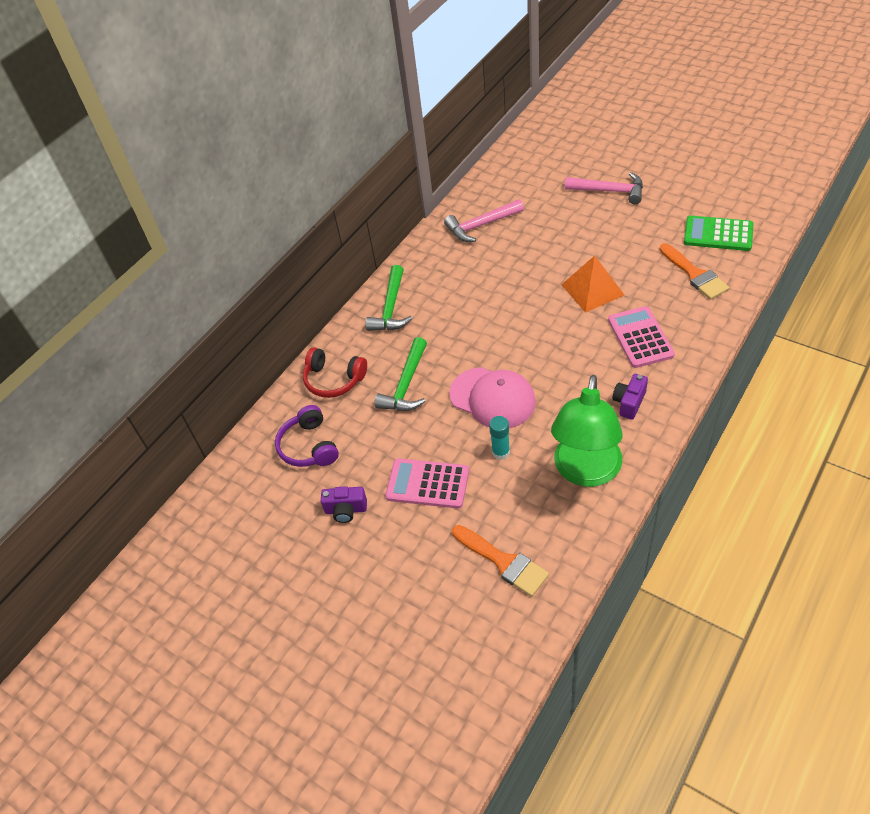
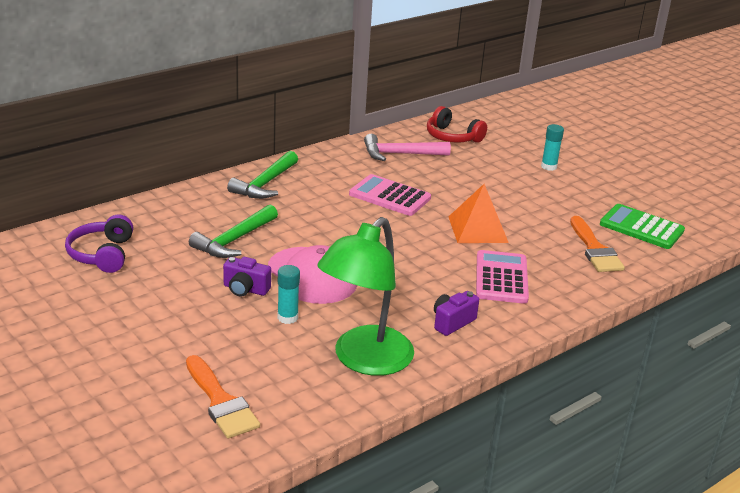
camera: 10 degrees right, 20 degrees down
(334, 379) = (167, 216): red headphones -> red headphones (452, 137)
(346, 510) = (96, 310): purple camera -> purple camera (245, 289)
(427, 484) = (193, 317): pink calculator -> pink calculator (390, 196)
(609, 191) = (549, 167): pink hammer -> turquoise glue stick

